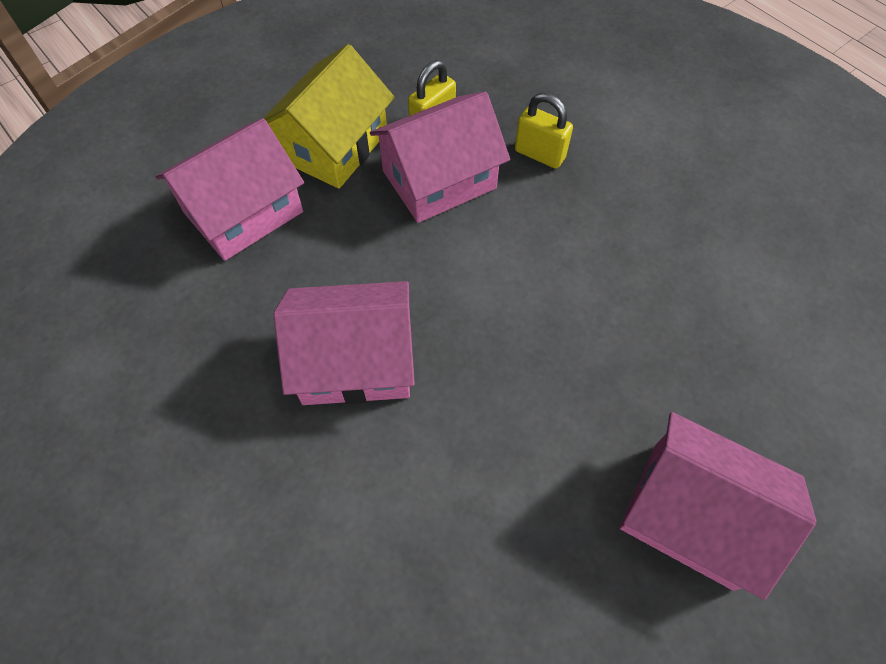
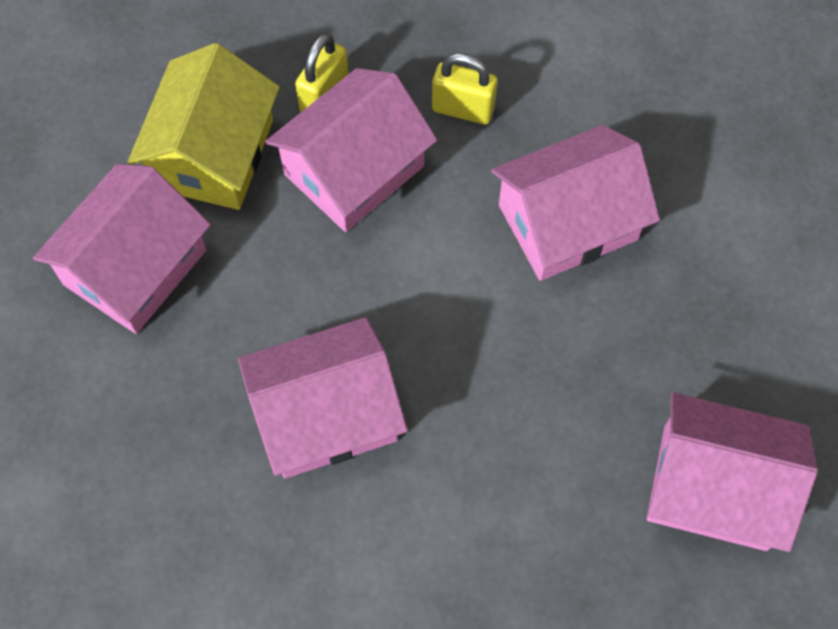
camera: 15 degrees left, 5 degrees up
(605, 256) = (568, 222): none -> pink house

